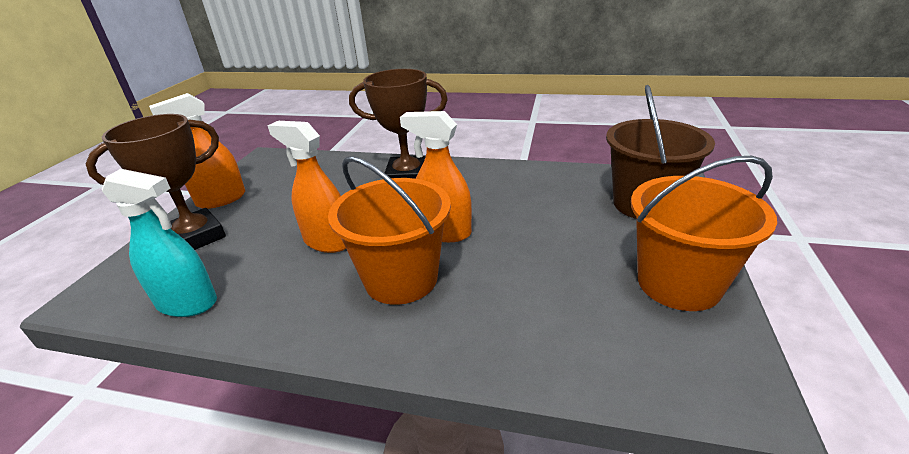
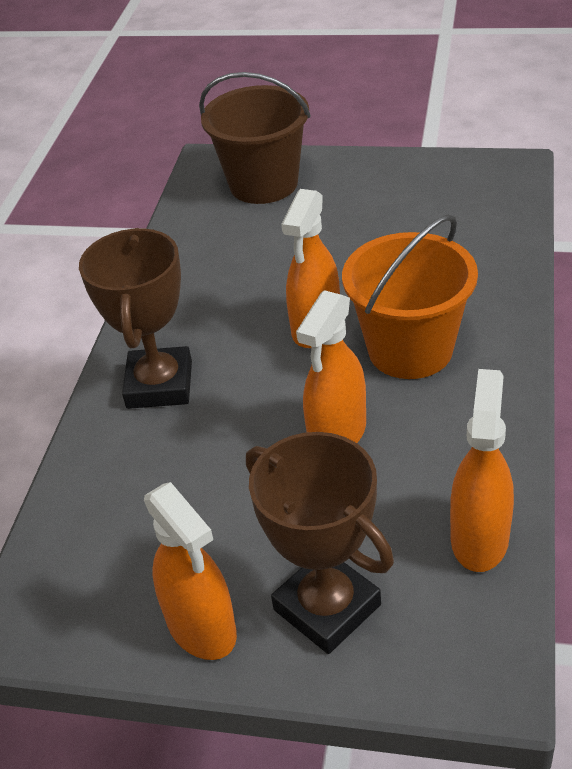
camera: 90 degrees left, 10 degrees up
(187, 303) = (479, 538): turquoise spray bottle -> orange spray bottle
(678, 283) = (399, 178): orange bucket -> none

